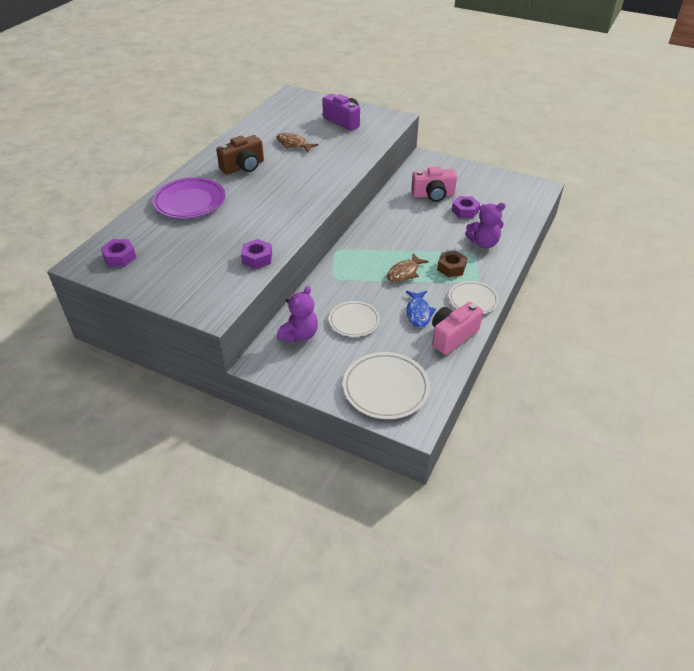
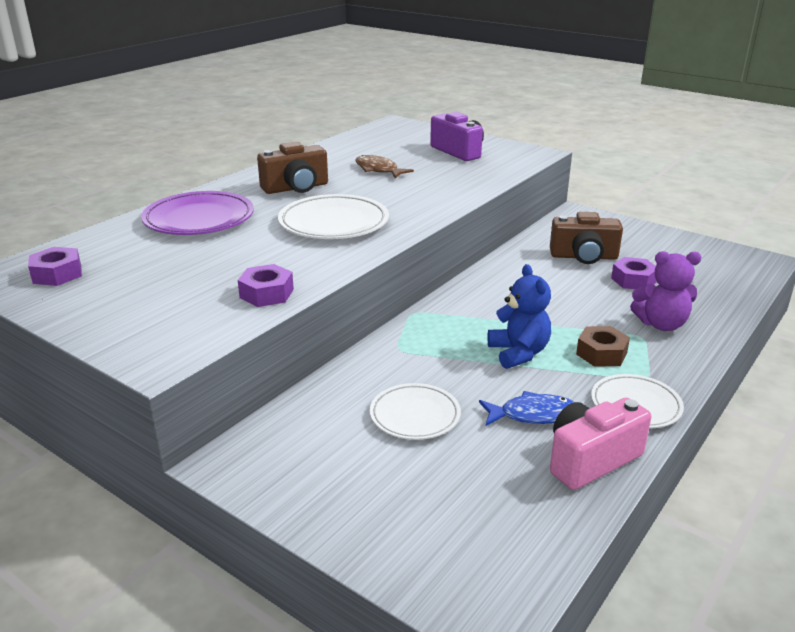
camera: 10 degrees right, 15 degrees down
(299, 335) = (313, 426): purple teddy bear -> none
(386, 388) = (446, 537): white plate -> white plate (334, 223)
(404, 273) = (518, 353): brown fish -> blue teddy bear
(418, 313) = (532, 415): blue fish -> blue fish turned 105 degrees counterclockwise
(433, 195) = (583, 257): pink camera -> brown camera

